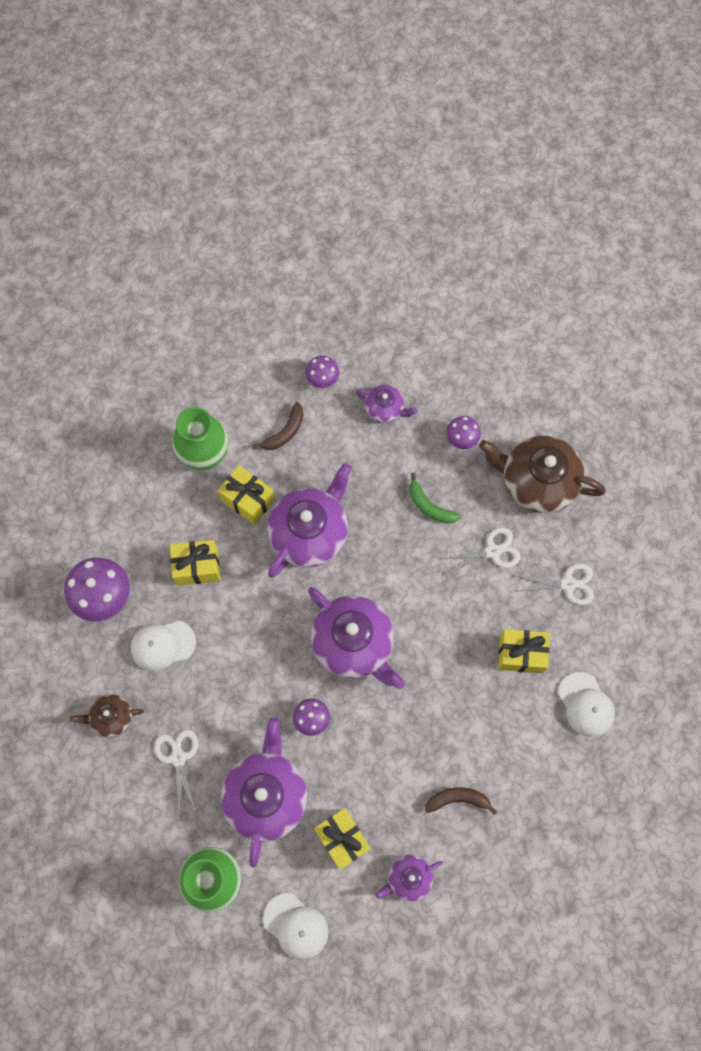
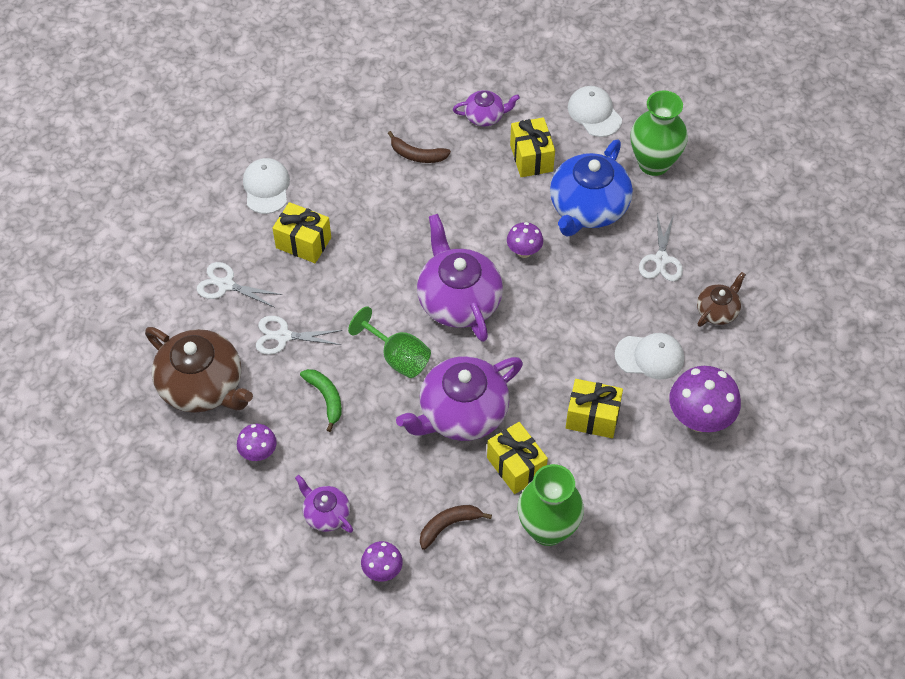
camera: 160 degrees left, 15 degrees down
(111, 717) = (717, 311): brown teapot -> brown teapot turned 60 degrees counterclockwise
(266, 795) = (588, 208): purple teapot -> blue teapot
(385, 566) = (398, 357): none -> green goblet

